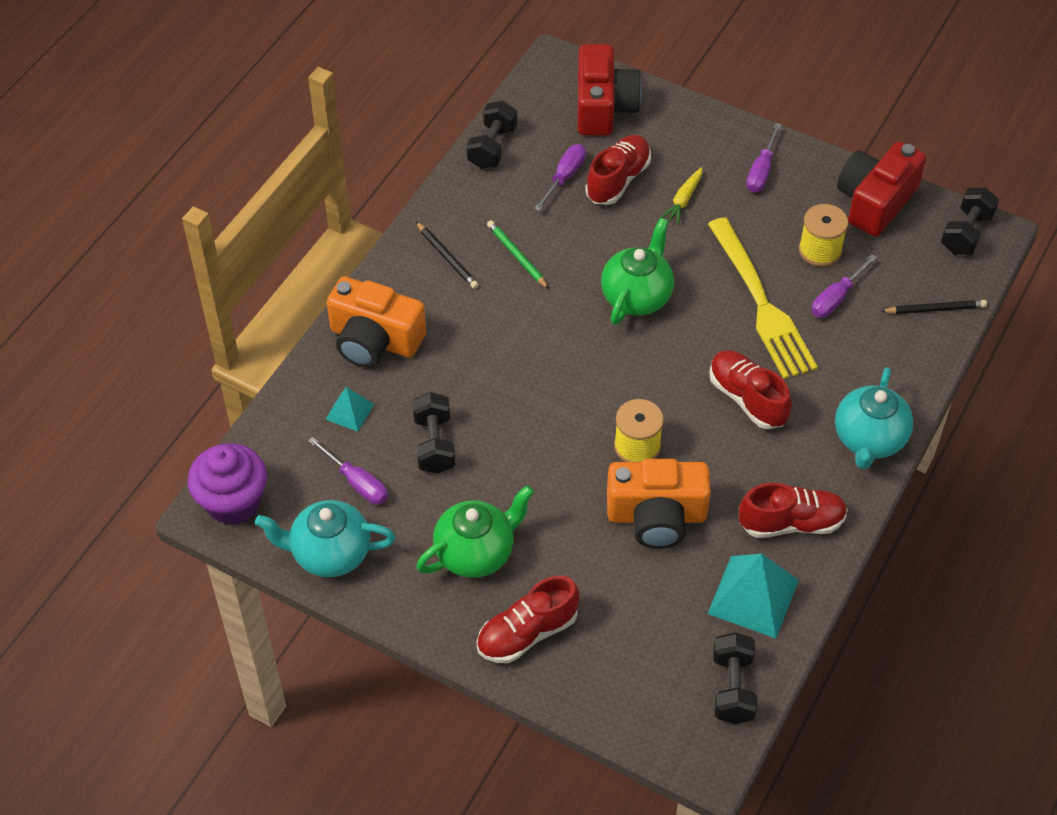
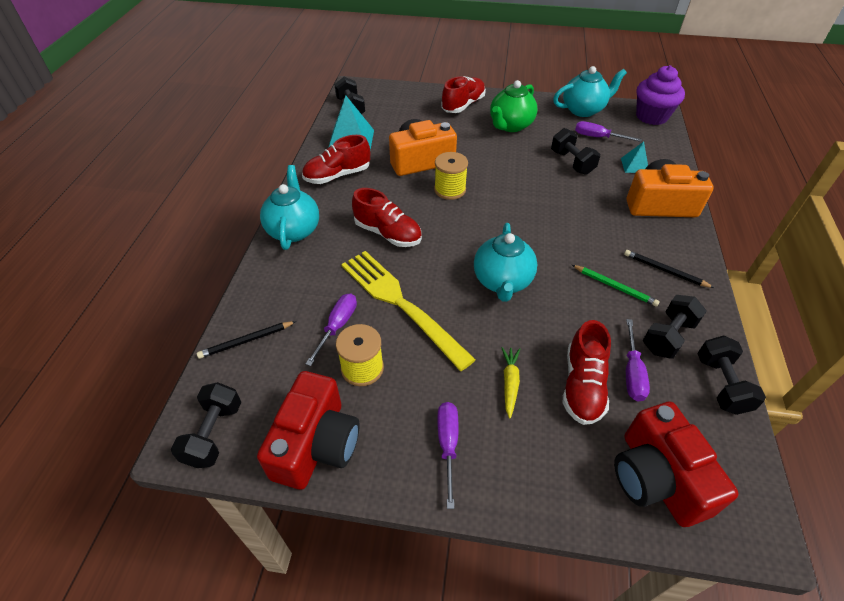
camera: 160 degrees right, 5 degrees down
(504, 196) = (668, 336): none -> black dumbbell
(637, 296) = (502, 281): green teapot -> turquoise teapot

